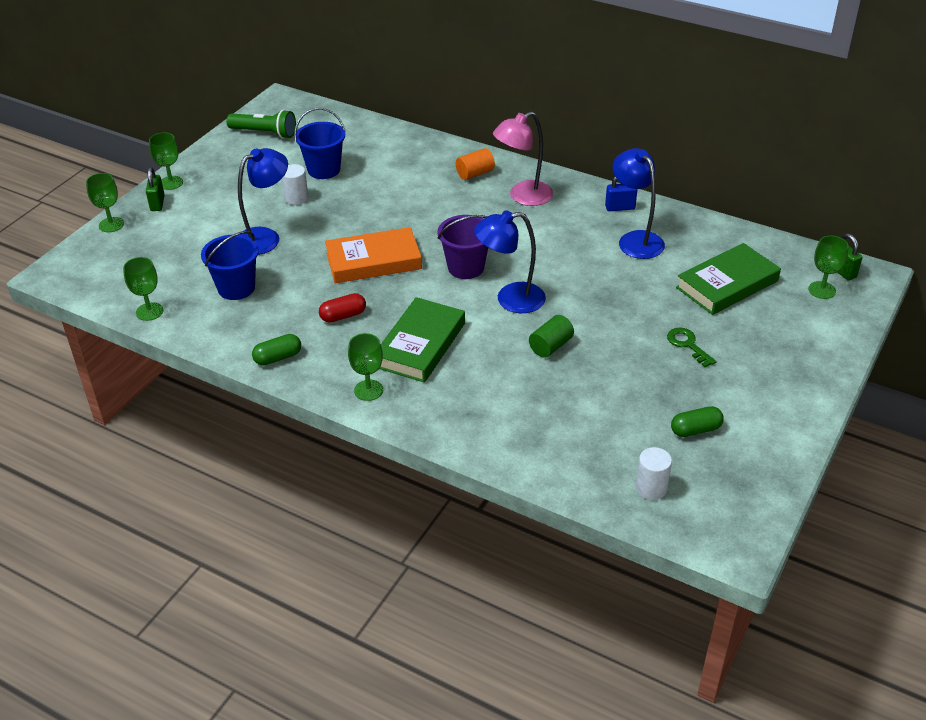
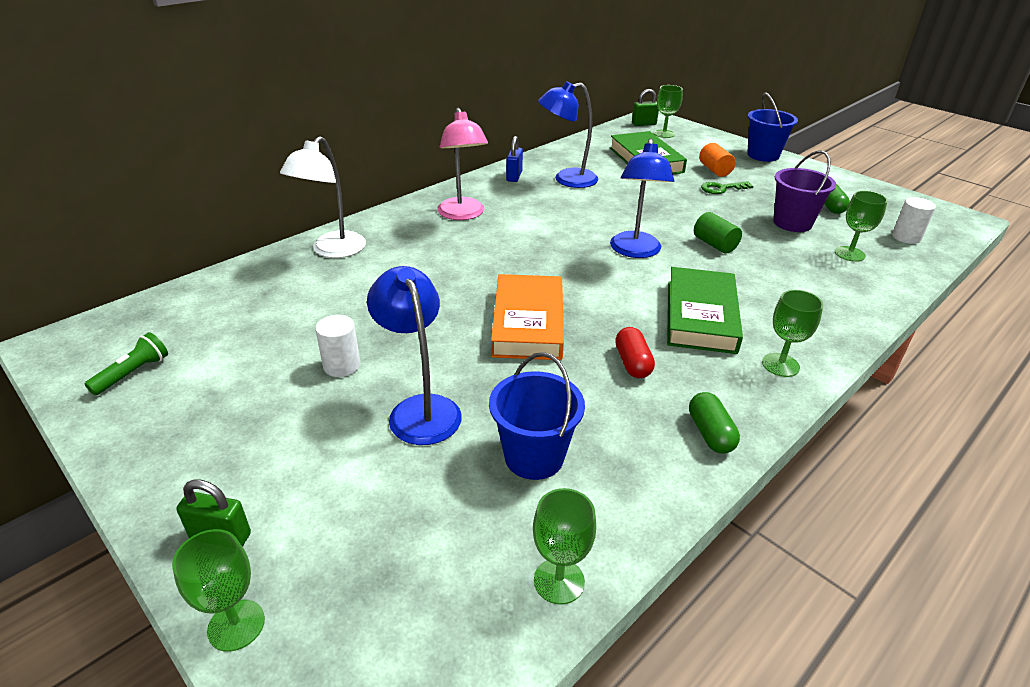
camera: 75 degrees left, 5 degrees down
(171, 183) = (168, 508): green goblet -> green goblet (849, 254)
(264, 133) = (133, 373): green flashlight -> green flashlight, size x0.66
(324, 170) = (292, 331): blue bucket -> blue bucket (763, 155)
(420, 345) = (701, 316): green book -> green book turned 60 degrees clockwise
(429, 154) = (332, 251): none -> white lamp
(466, 267) = (570, 266): purple bucket -> purple bucket (792, 223)
(475, 174) = (398, 231): orange cylinder -> orange cylinder (714, 170)

